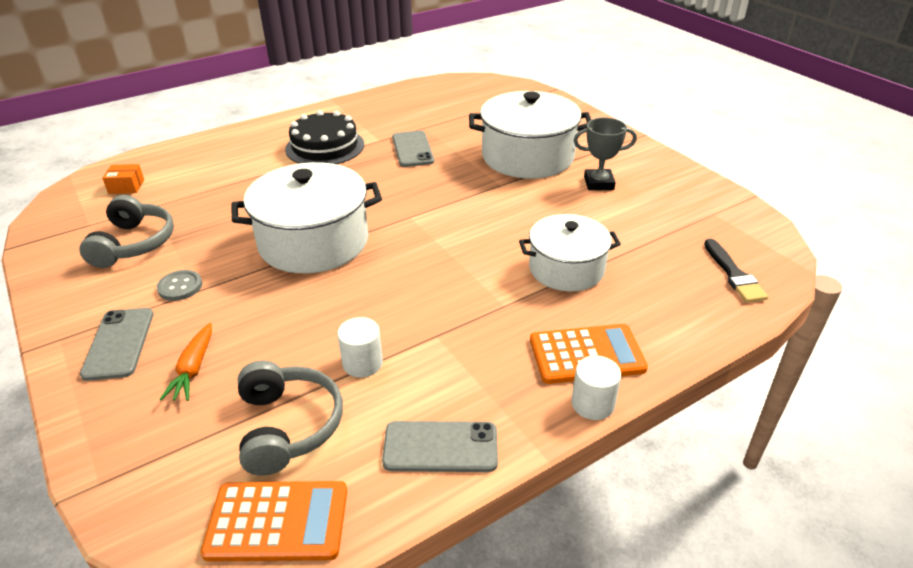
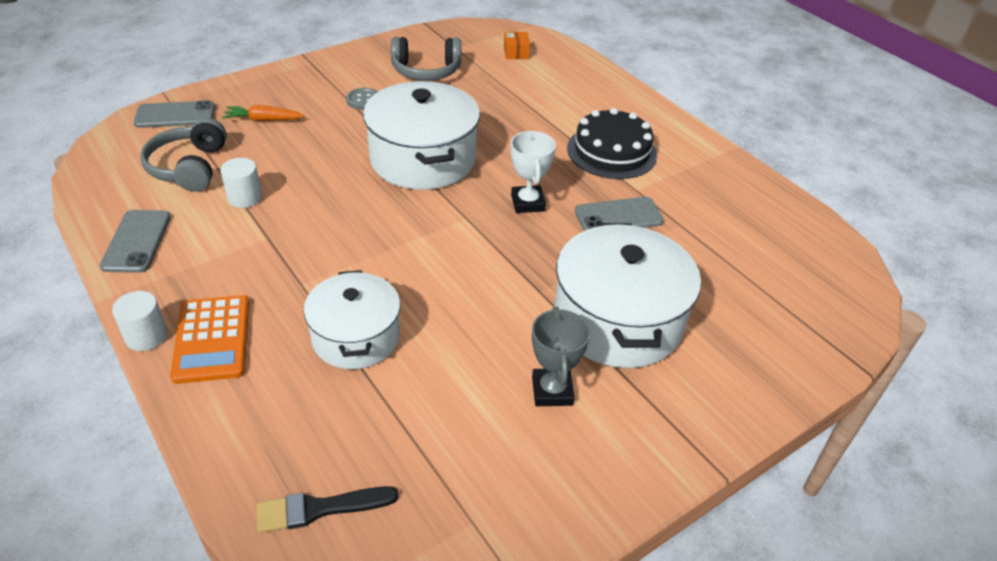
camera: 85 degrees right, 5 degrees up
(119, 343) = (300, 86): grey phone -> grey phone (175, 115)
(277, 521) = (106, 171): orange calculator -> none
(288, 426) = (189, 167): grey headphones -> grey headphones turned 105 degrees clockwise
(391, 187) = (528, 203): none -> white trophy

